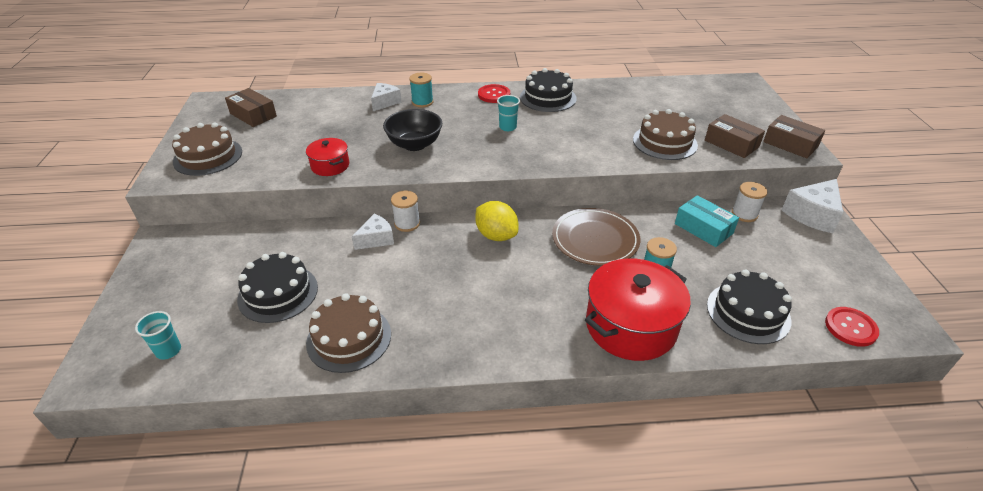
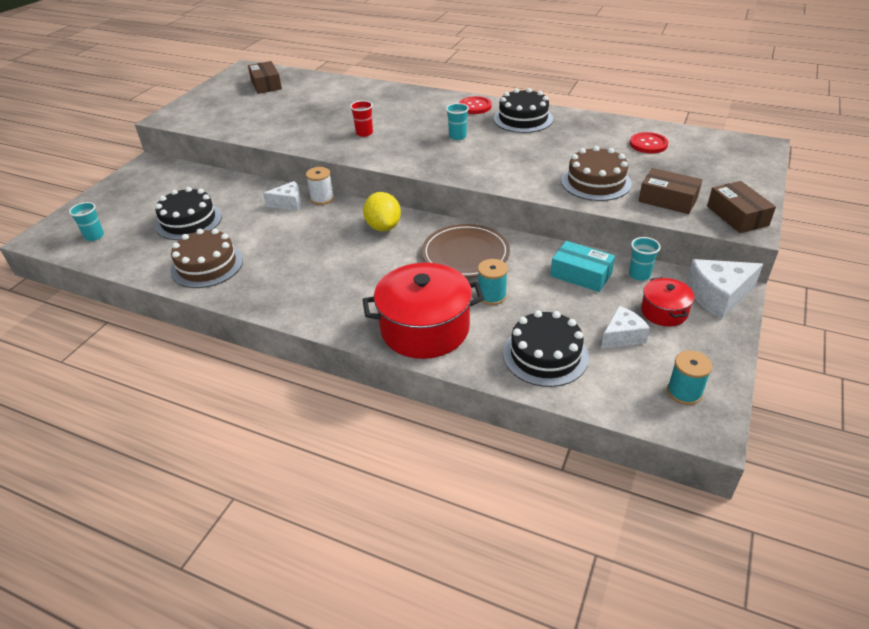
camera: 30 degrees right, 0 degrees up
(208, 156) = (208, 108): brown cake -> none
(330, 166) = (284, 134): red pot -> red pot (664, 312)
(385, 102) = (374, 94): white cheese -> white cheese (622, 336)
(415, 144) = (364, 133): black bowl -> red cup
(422, 102) = (405, 100): turquoise spool -> turquoise spool (684, 392)
(703, 228) = (581, 275): turquoise box -> turquoise box turned 45 degrees counterclockwise
(731, 144) = (668, 200): brown box -> brown box turned 45 degrees counterclockwise
(744, 214) = (639, 275): white spool -> turquoise cup
(850, 327) = (638, 403): red button -> red button (648, 144)

